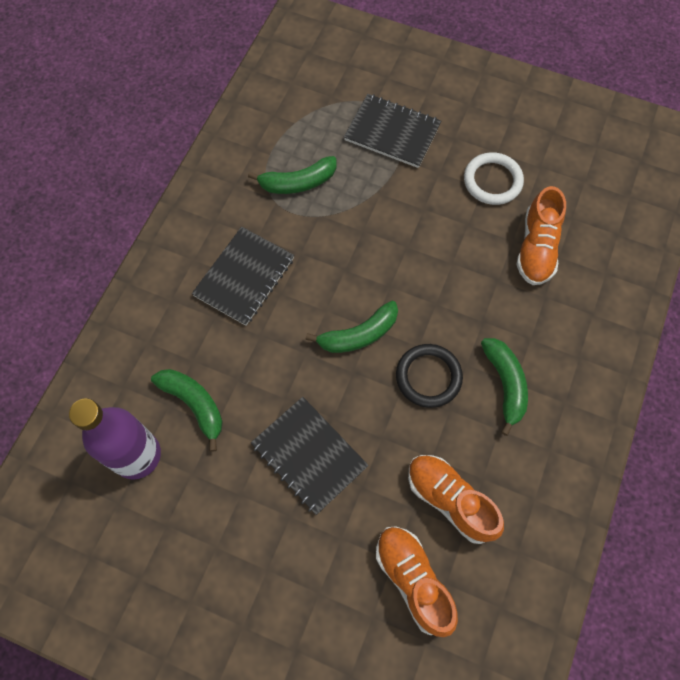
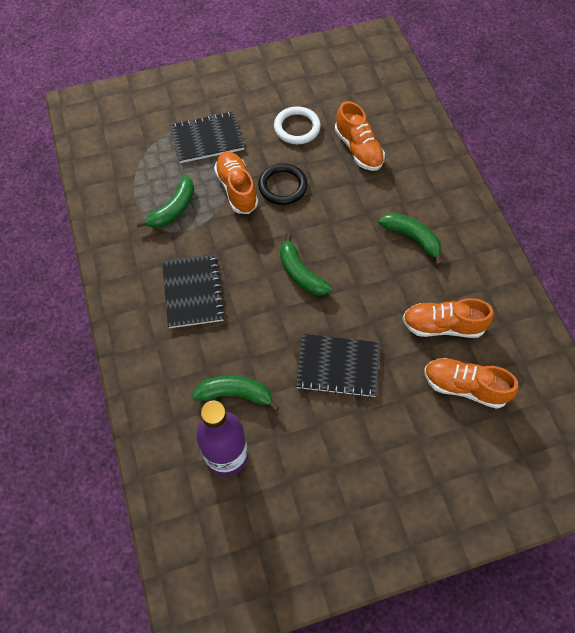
camera: 40 degrees left, 5 degrees down
(358, 335) = (300, 273): green banana -> green banana turned 120 degrees clockwise
(374, 204) = (237, 189): none -> orange shoe
(428, 377) = (365, 266): black ring -> black ring (282, 186)

